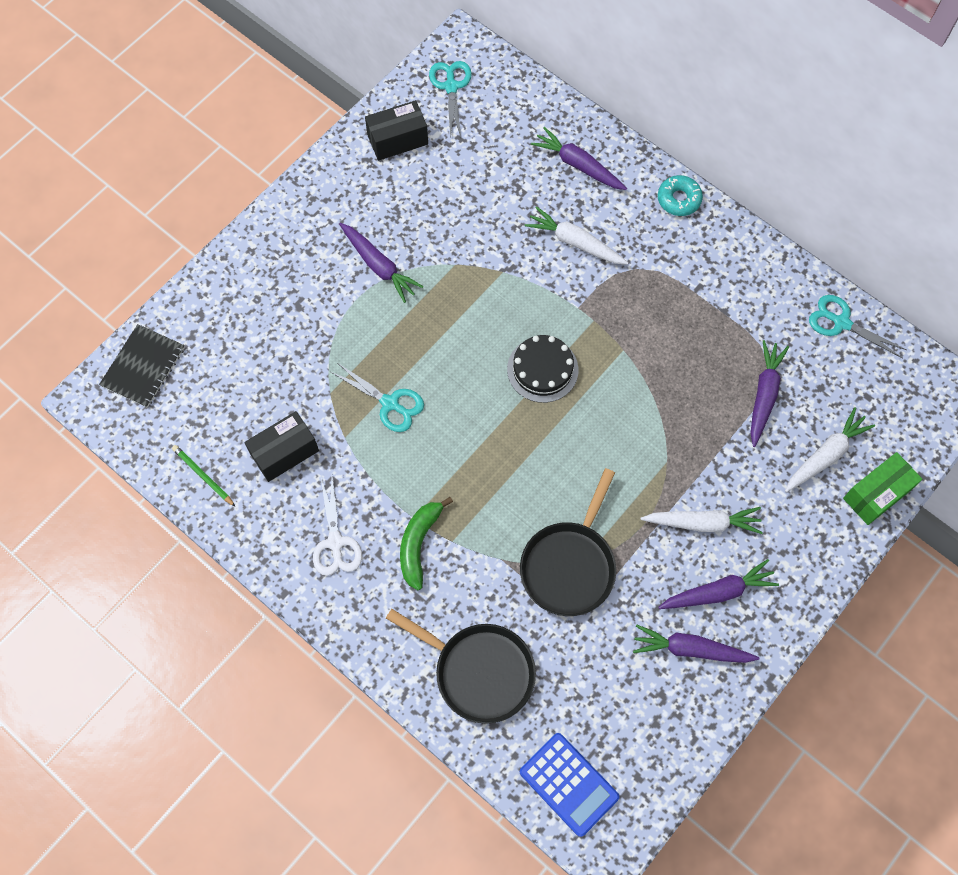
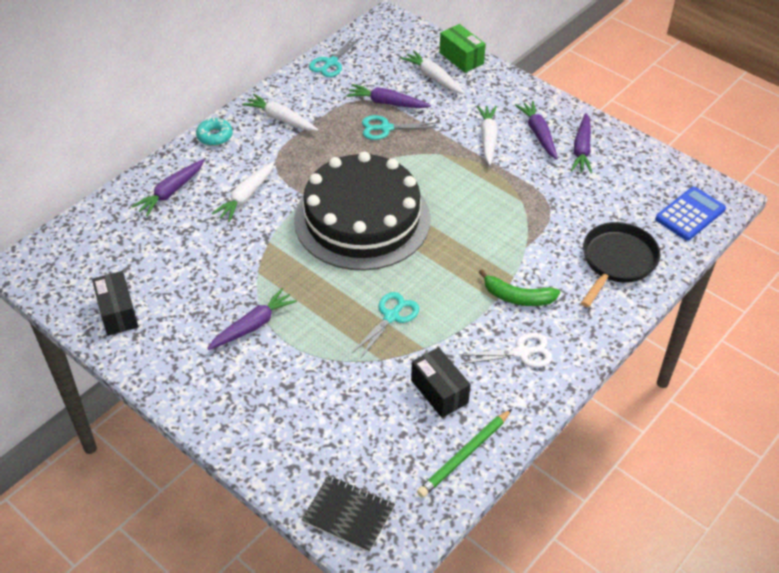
camera: 90 degrees left, 20 degrees down
(203, 476) = (464, 455): green pencil -> green pencil, size x1.58
(451, 87) = (67, 274): turquoise scissors -> turquoise scissors (386, 128)
(542, 369) = (362, 219): black cake -> black cake, size x2.32
(569, 565) = (527, 208): black pan -> none
(718, 269) = (281, 119): none -> white carrot

